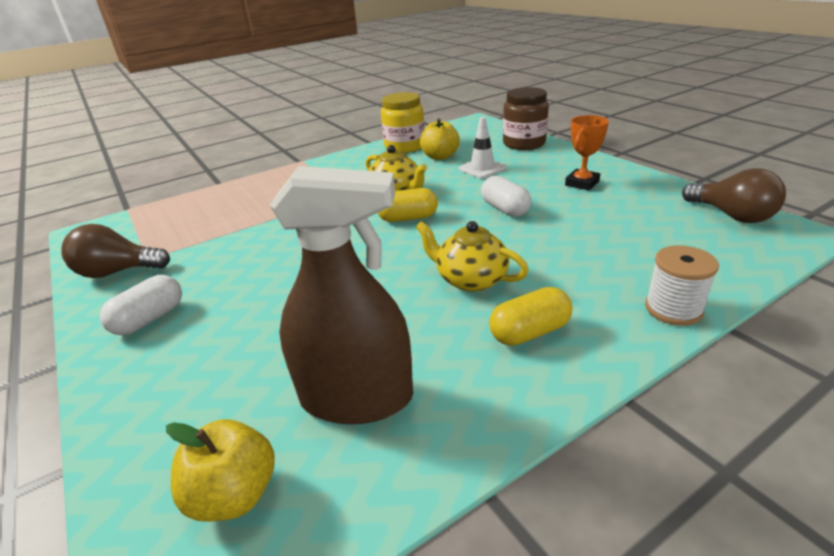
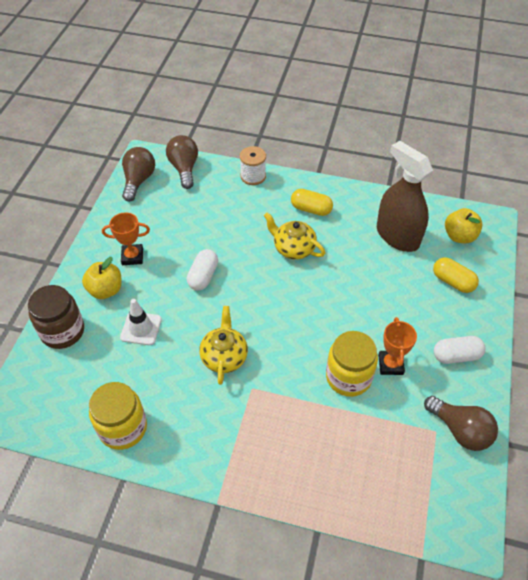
camera: 135 degrees left, 20 degrees up
(232, 268) = (390, 364): none -> orange trophy
(270, 239) = (348, 377): none -> yellow jar
(408, 218) = (256, 319): yellow capsule -> yellow capsule (452, 282)
(440, 157) = (132, 377): yellow apple -> yellow apple (105, 290)
(470, 279) = (293, 248): yellow teapot -> yellow teapot turned 135 degrees clockwise
(741, 254) = (184, 168): none -> brown light bulb

